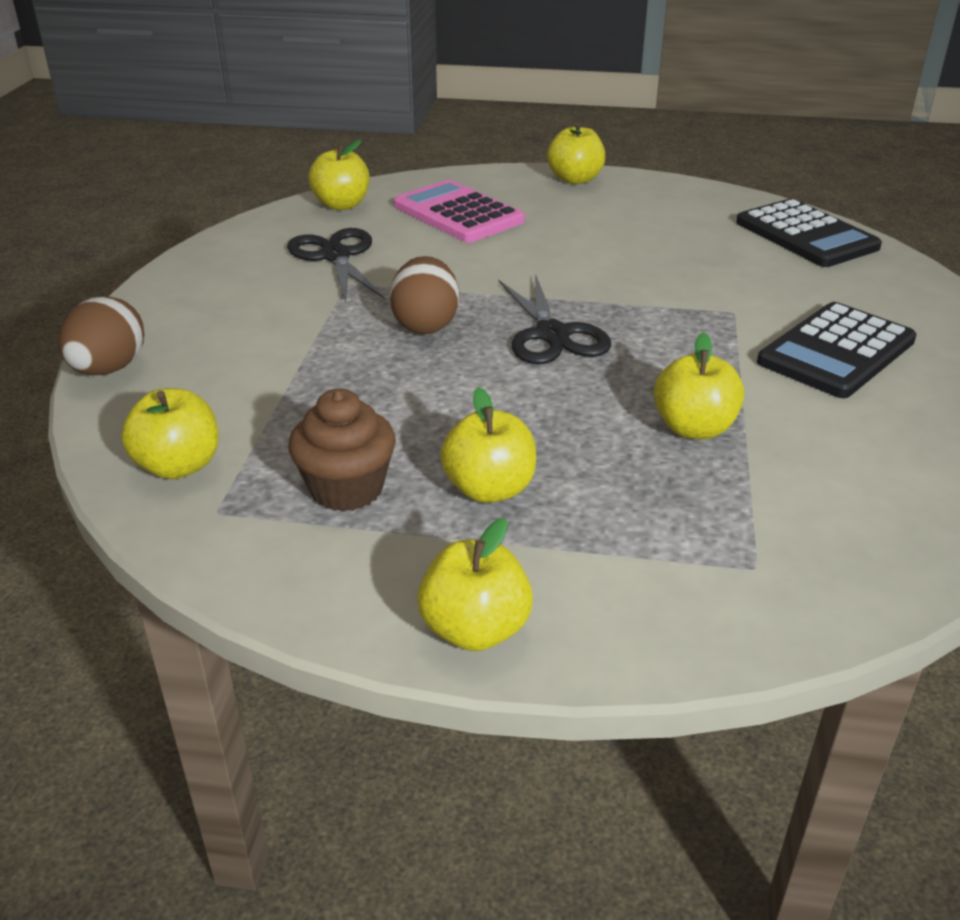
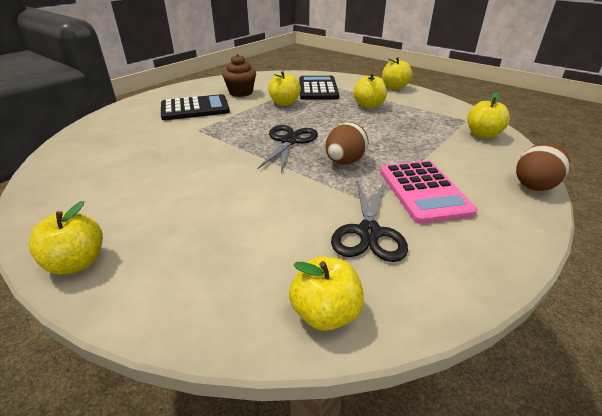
camera: 150 degrees left, 0 degrees up
(346, 489) = (417, 115): brown cupcake -> brown cupcake (241, 92)
(458, 213) = (232, 251): pink calculator -> pink calculator (423, 191)
(806, 235) = (76, 153): black calculator -> black calculator (318, 89)

